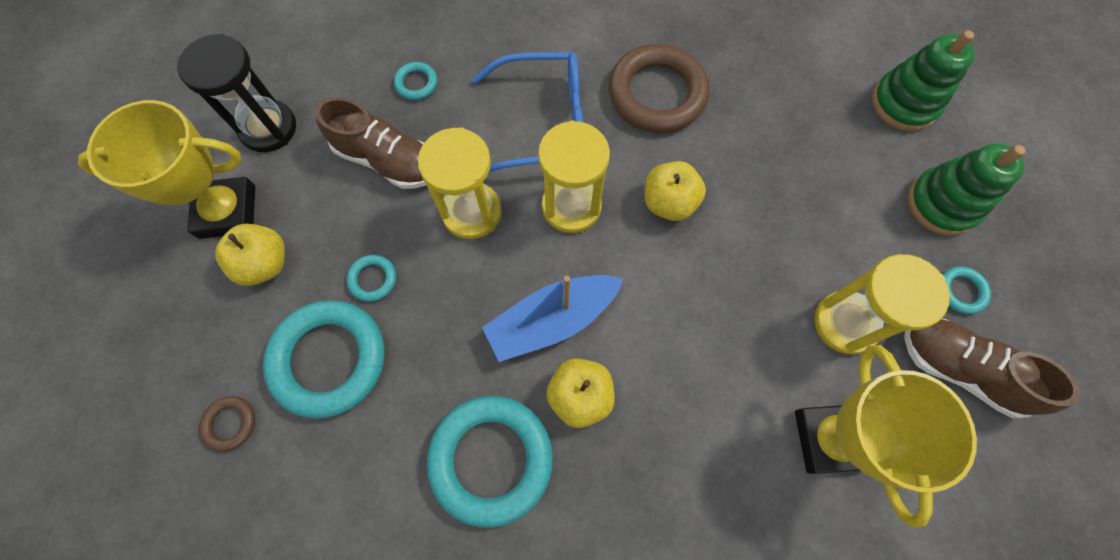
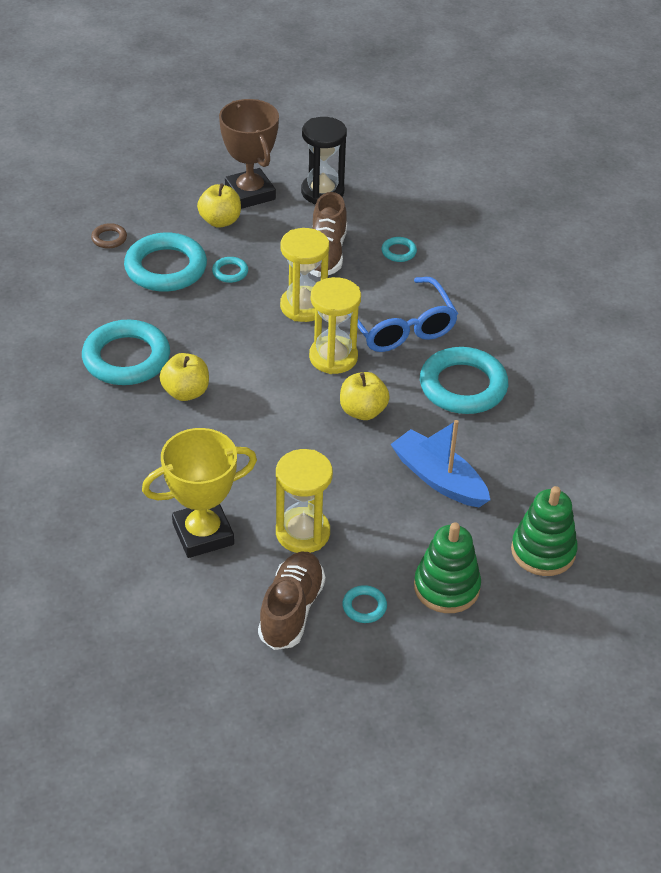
camera: 70 degrees right, 25 degrees down
(227, 212) = (250, 193): yellow trophy -> brown trophy
(552, 320) = (236, 366): blue boat -> blue boat (438, 478)
(657, 94) = (463, 386): brown ring -> turquoise ring

